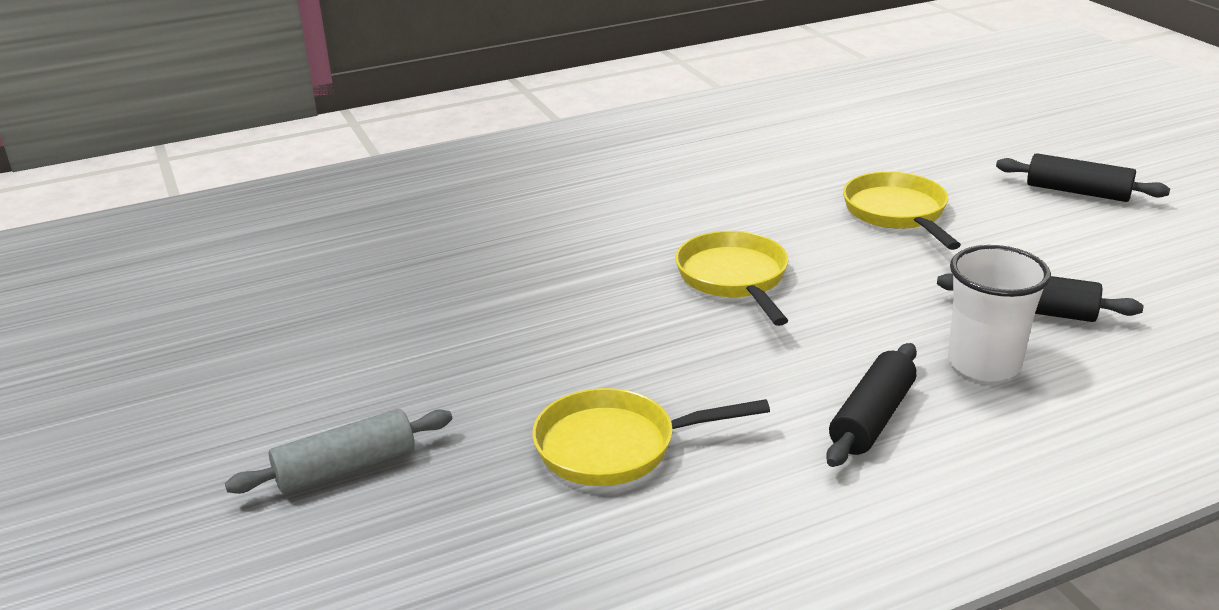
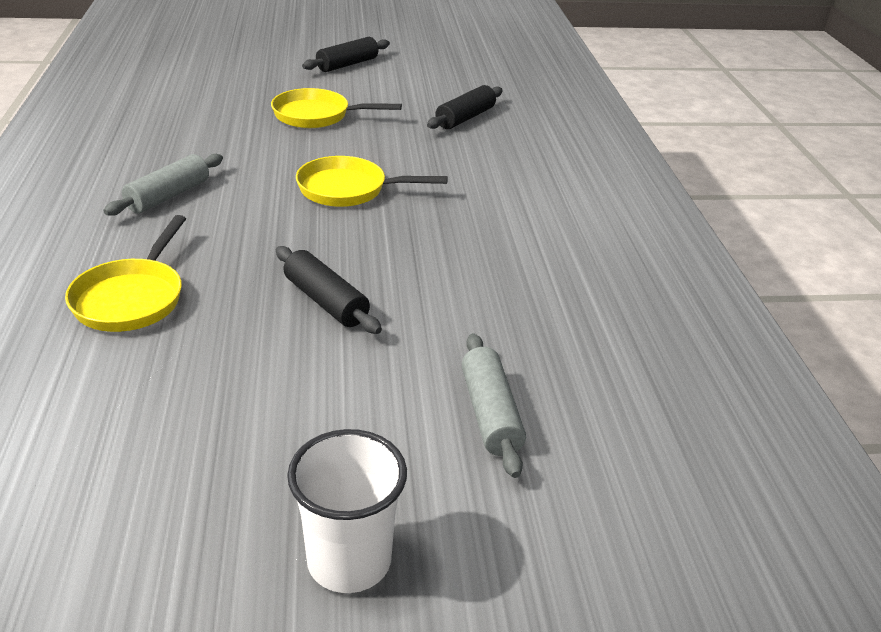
camera: 75 degrees left, 5 degrees up
(615, 446) = (525, 284): yellow pan -> yellow pan (132, 298)
(628, 194) = (168, 196): none -> grey rolling pin
(871, 418) = (542, 193): black rolling pin -> black rolling pin (326, 301)
(983, 364) = (508, 147): white cup -> white cup (349, 561)

